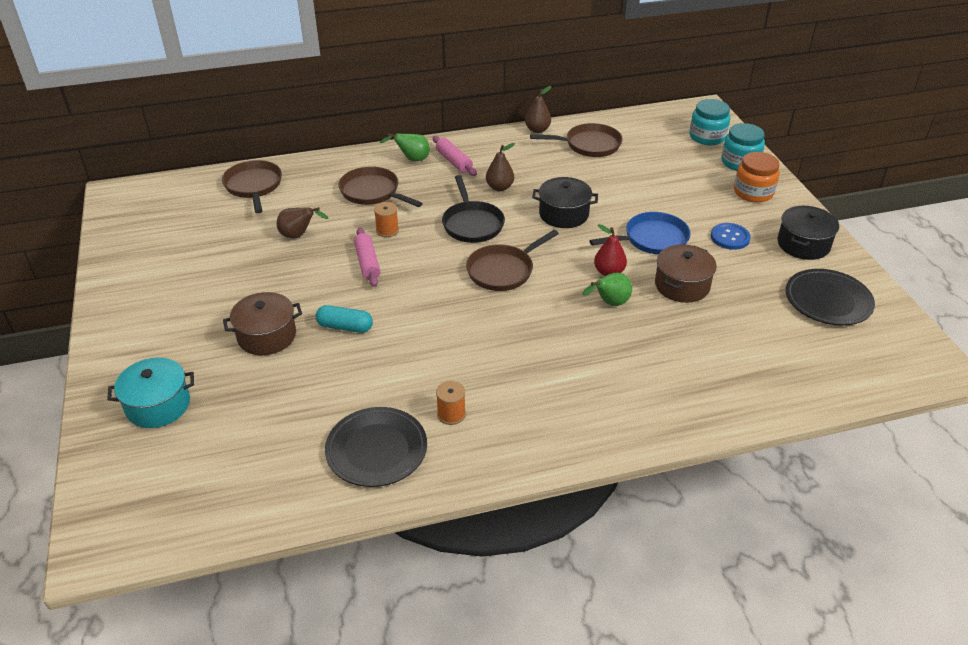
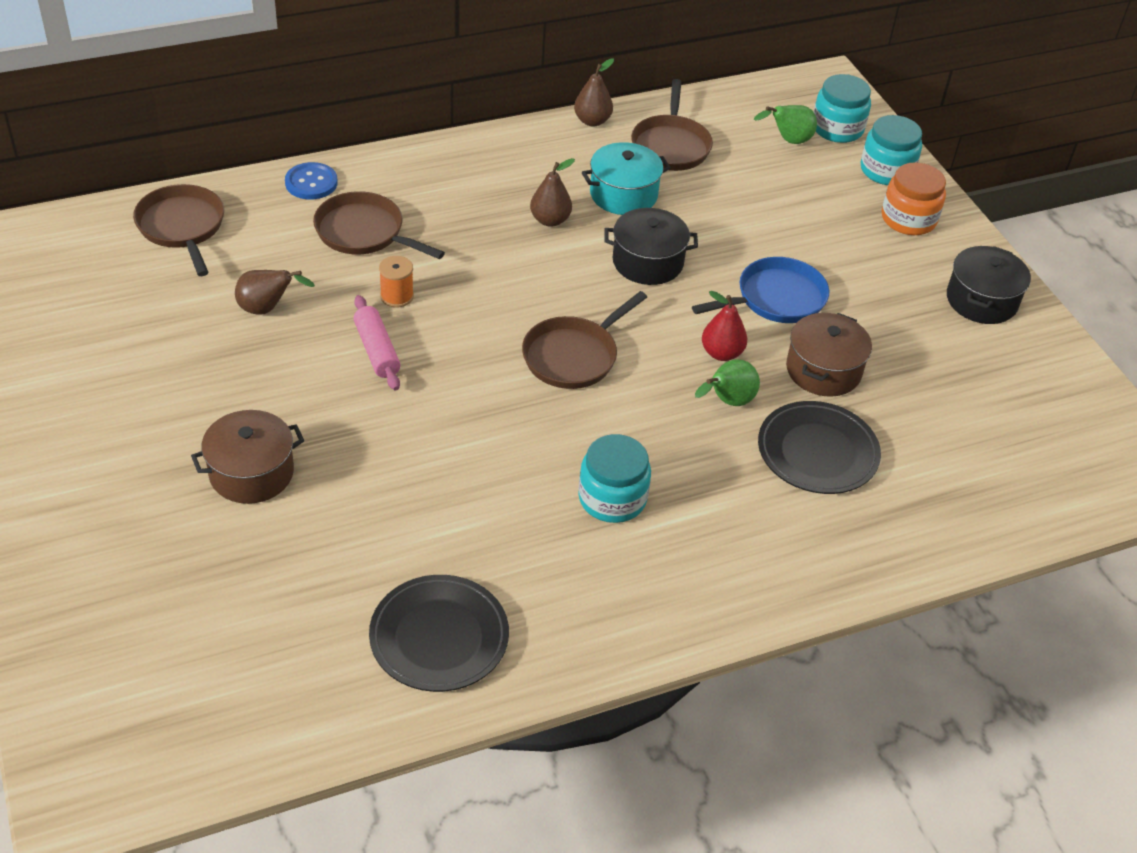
camera: 10 degrees left, 5 degrees up
(158, 405) = (116, 587): turquoise pot -> turquoise pot (623, 194)
(345, 327) = (362, 453): turquoise capsule -> none
(412, 160) = (414, 176): green pear -> green pear (788, 141)
(451, 414) = (533, 579): orange spool -> none
(454, 162) = (477, 178): pink rolling pin -> none
(472, 224) = (518, 281): black pan -> none
(517, 363) = (612, 498): none -> turquoise jar
(589, 145) = (670, 145): brown pan -> brown pan turned 105 degrees clockwise
(730, 237) = (882, 293): blue button -> blue button (311, 183)
(828, 301) = (1019, 386): black plate -> black plate (817, 452)

